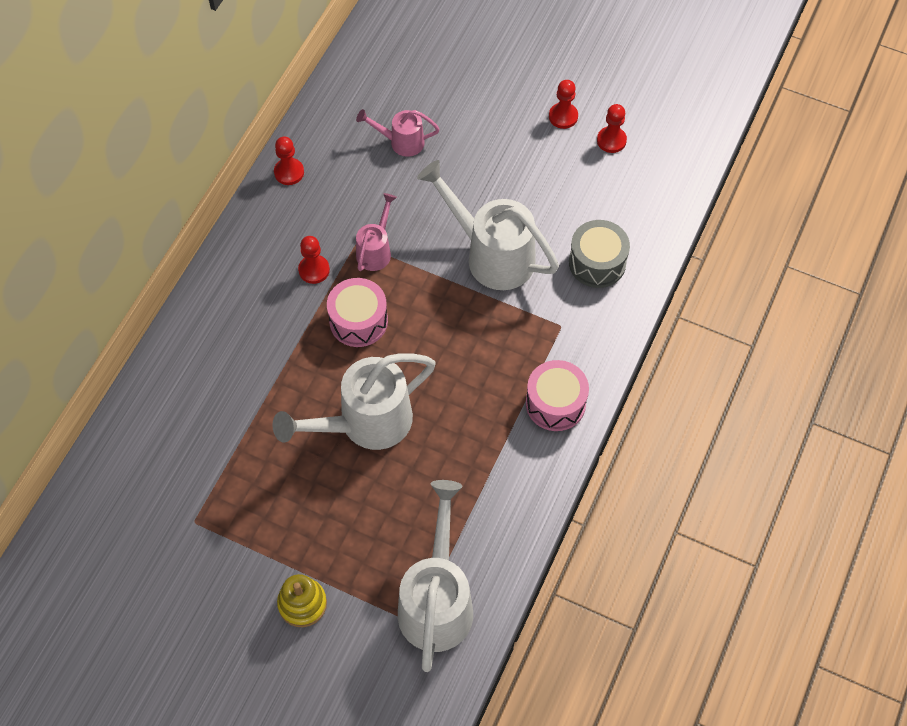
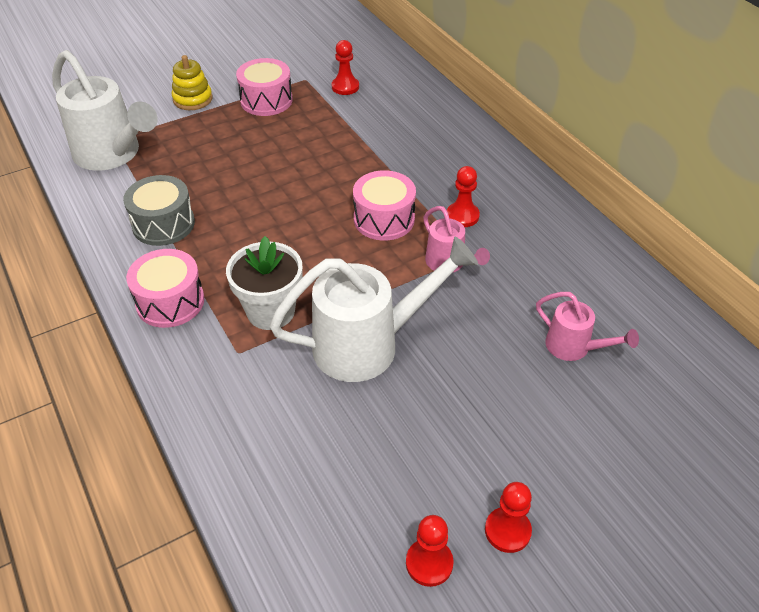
camera: 125 degrees right, 15 degrees down
(257, 531) = (266, 100): none -> pink drum
(289, 172) = (591, 247): red pawn -> red pawn (345, 87)
(366, 423) = (286, 182): white watering can -> none
(401, 142) = (573, 347): pink watering can -> pink watering can turned 90 degrees clockwise
(511, 332) = (271, 311): none -> white flower pot
(597, 263) = (275, 429): grey drum -> grey drum (163, 224)

